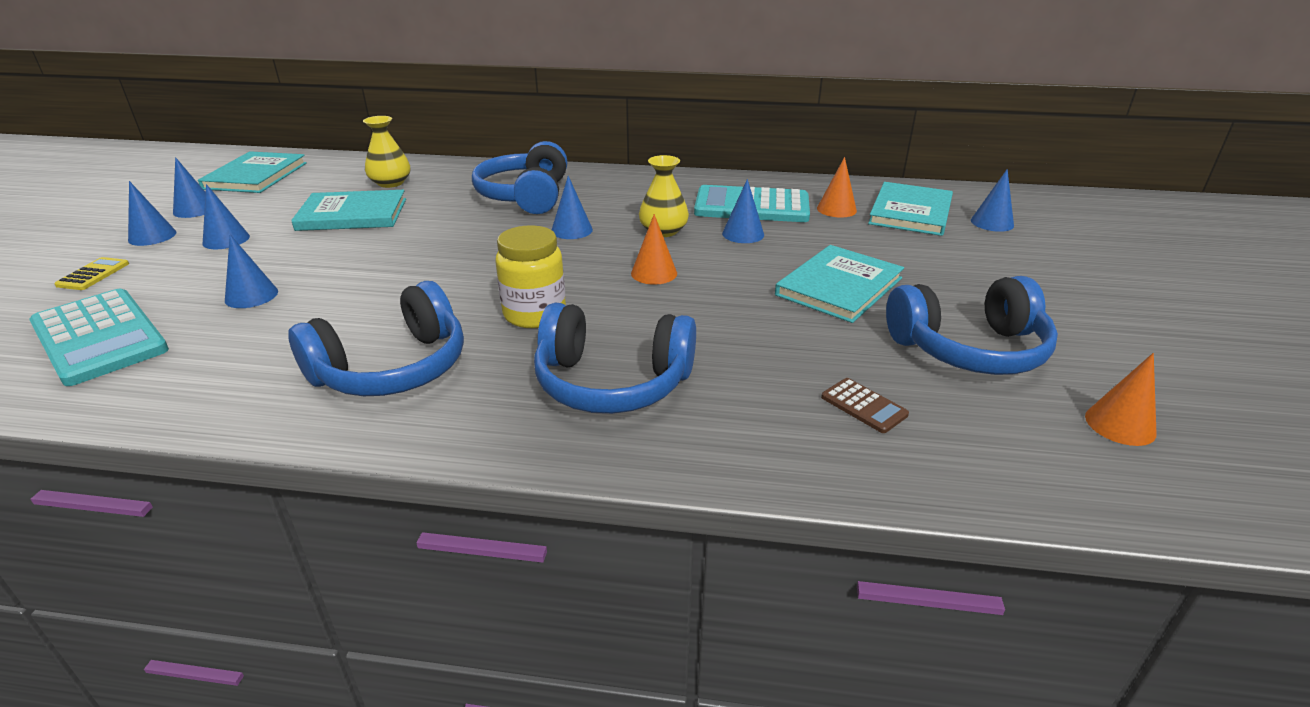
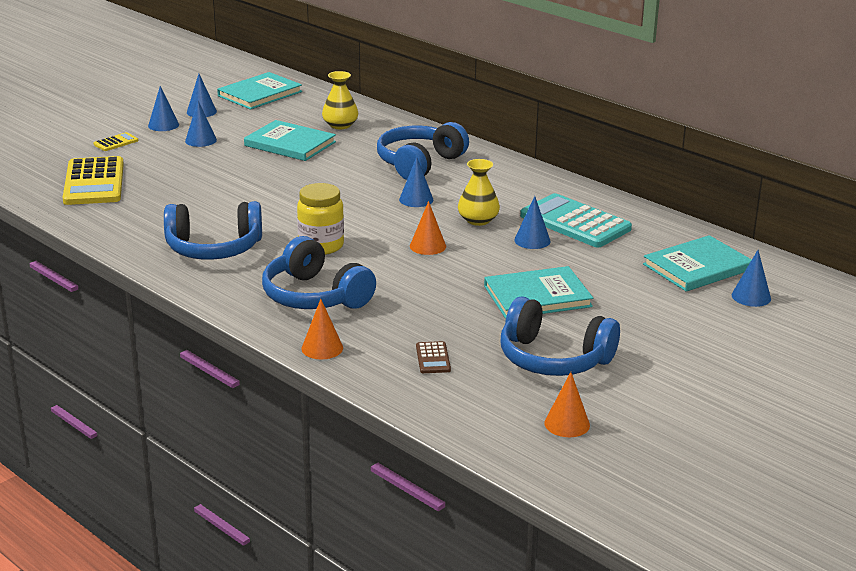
camera: 35 degrees right, 5 degrees down
(99, 337) = (94, 182): turquoise calculator -> yellow calculator
(251, 296) = (183, 182): blue cone -> none
(836, 209) = (639, 246): orange cone -> orange cone (322, 348)

